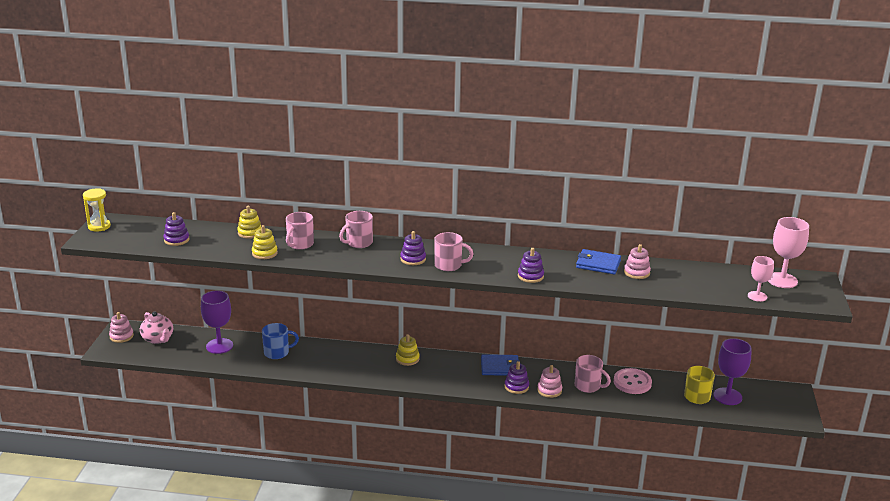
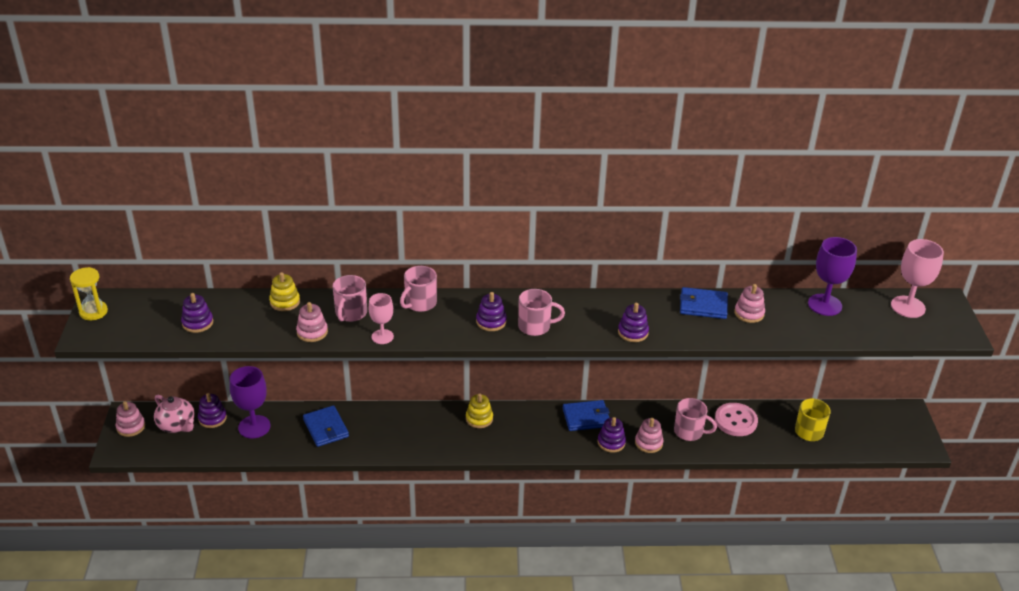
camera: 10 degrees left, 10 degrees up
(188, 337) = (212, 418): none -> purple stacking toy
(264, 253) = (312, 332): yellow stacking toy -> pink stacking toy
(277, 353) = (326, 428): blue mug -> blue wallet
(727, 396) = (841, 427): purple goblet -> purple goblet (824, 305)
(757, 296) = (888, 333): pink goblet -> pink goblet (382, 337)

